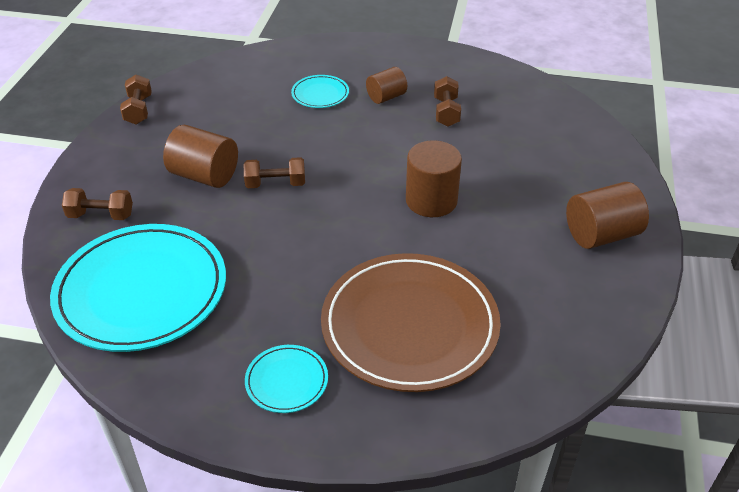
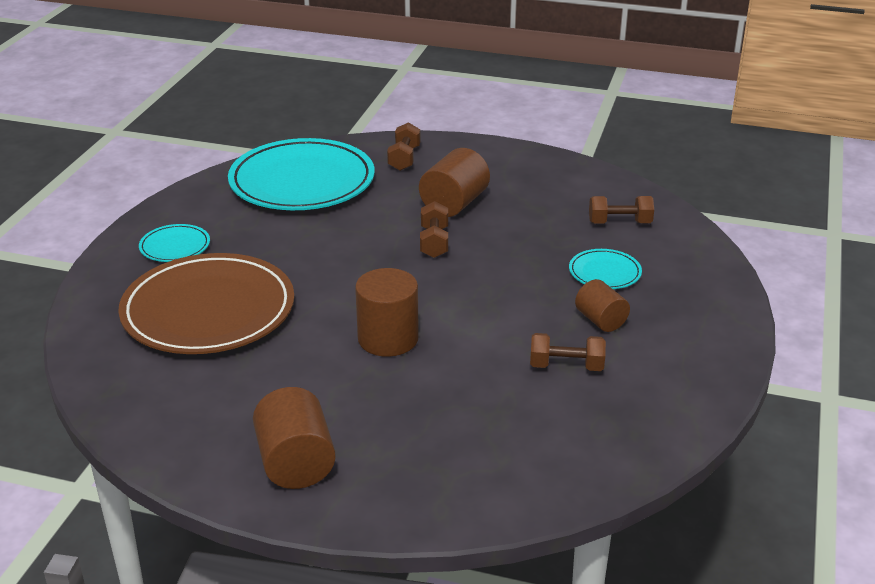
camera: 95 degrees right, 10 degrees down
(138, 110) = (569, 166): brown dumbbell -> brown dumbbell (619, 223)

